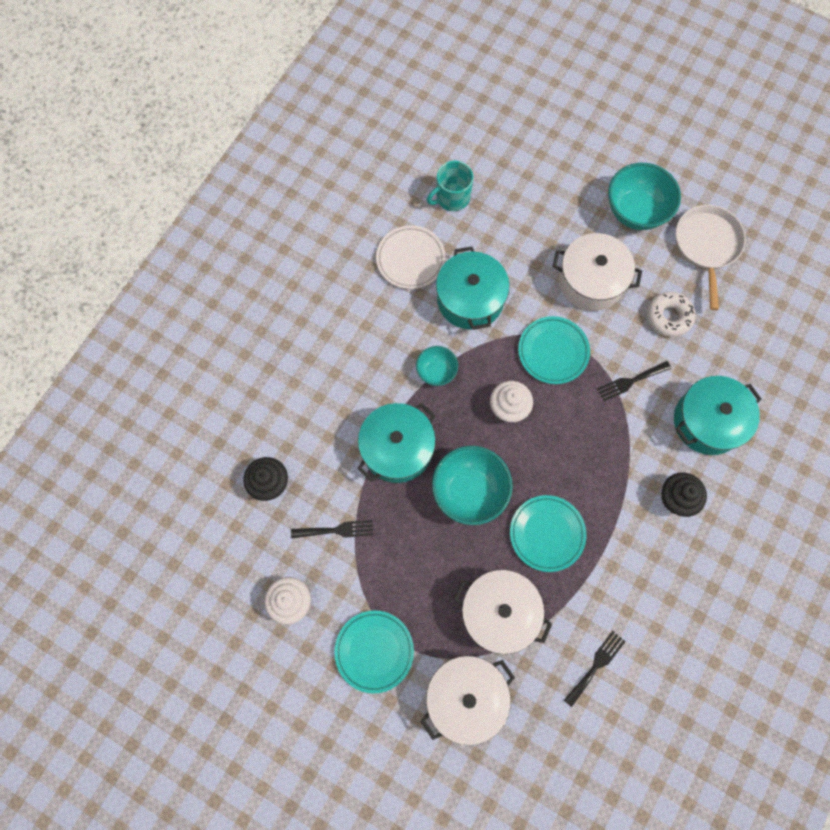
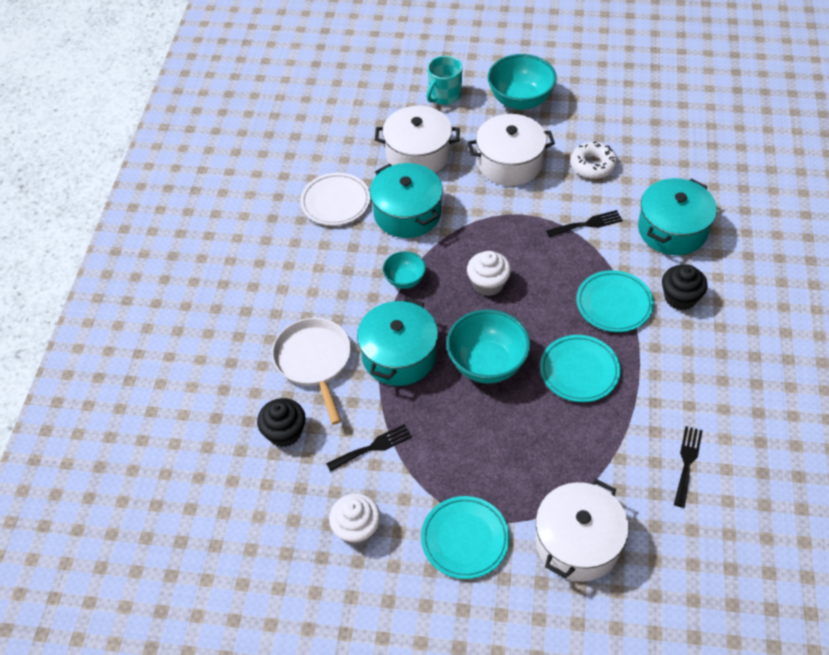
camera: 20 degrees left, 20 degrees down
(452, 197) = (350, 144): turquoise mug -> turquoise mug (444, 95)
(499, 612) = (570, 454): white pot -> white pot (418, 154)
(553, 351) = (505, 226): turquoise plate -> turquoise plate (614, 304)
(630, 381) = (587, 224): black fork -> black fork turned 150 degrees counterclockwise
(707, 246) = (595, 104): white pan -> white pan (314, 361)

